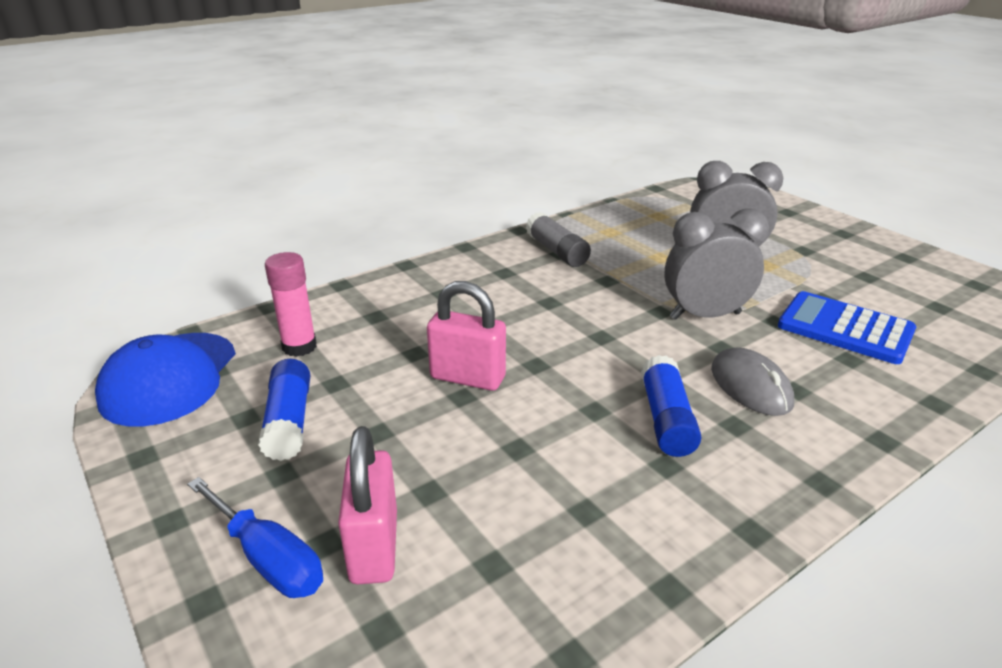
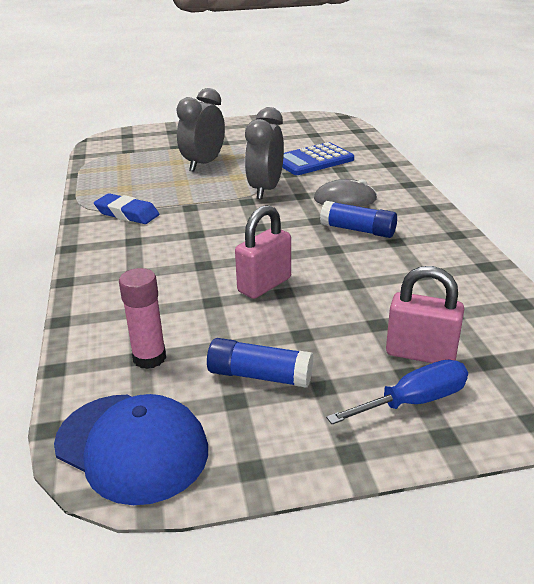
camera: 65 degrees left, 0 degrees up
(556, 251) = (127, 214): grey glue stick -> blue eraser

